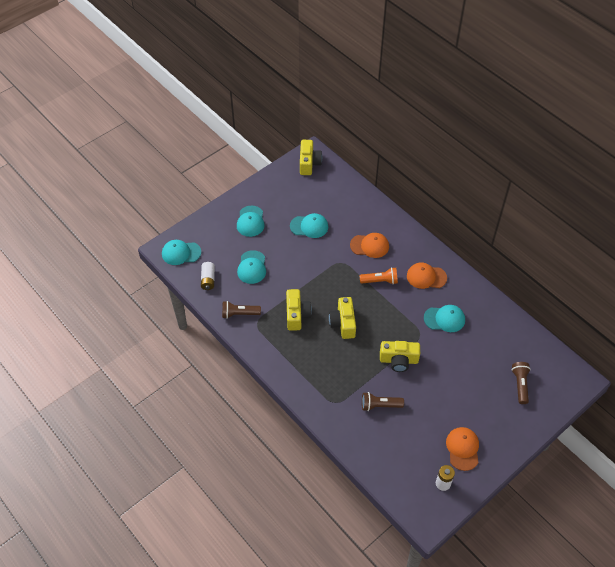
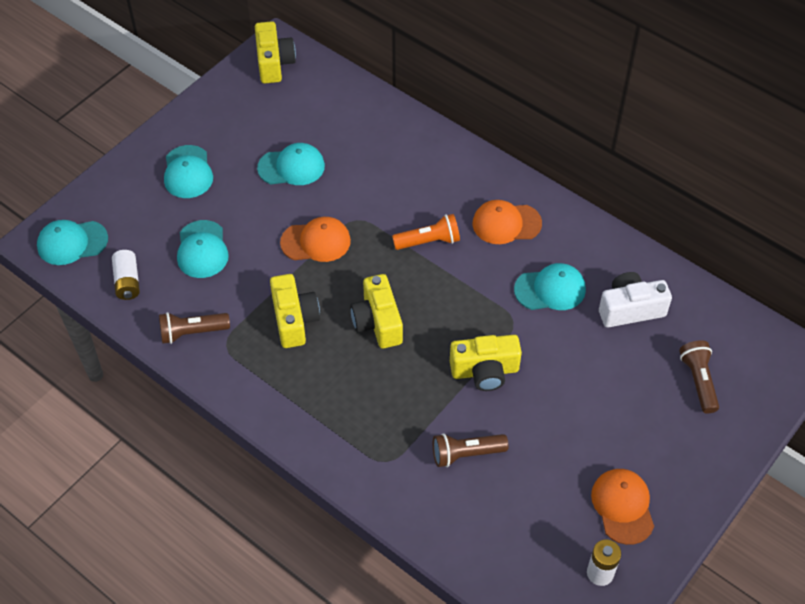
camera: 10 degrees left, 0 degrees up
(369, 246) = (401, 185): orange cap -> orange cap (316, 242)
(488, 337) = (630, 309): none -> white camera

